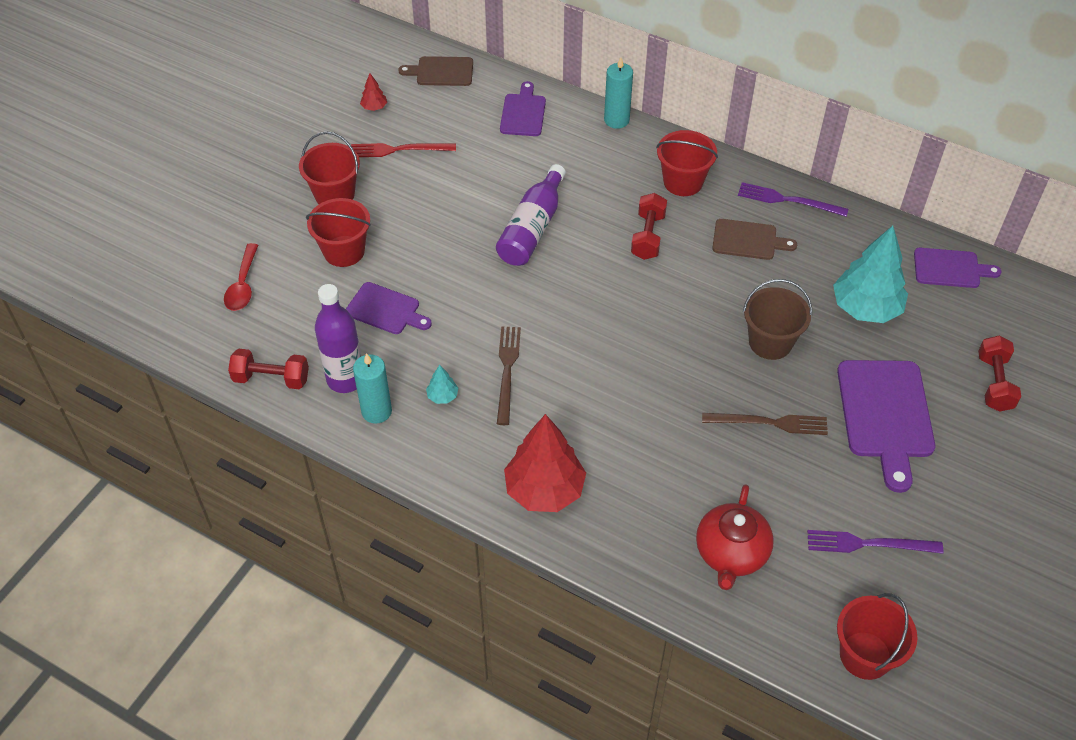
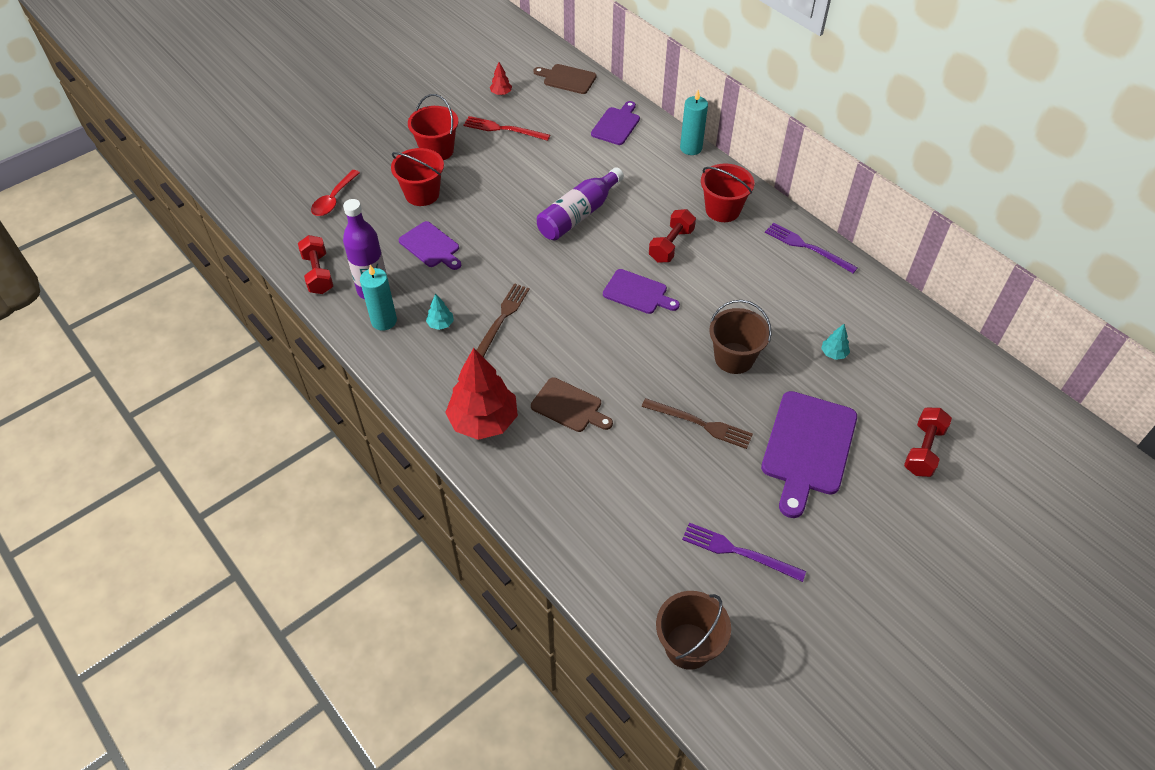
camera: 20 degrees right, 0 degrees up
(271, 379) = (318, 274): red dumbbell -> red dumbbell turned 45 degrees clockwise
(731, 553) = (613, 521): red teapot -> none
(748, 240) = (756, 270): brown cutting board -> brown cutting board (569, 406)
(865, 308) = (833, 353): turquoise tree -> turquoise tree, size x0.42
(865, 655) = (688, 646): red bucket -> brown bucket
(950, 268) = (928, 341): purple cutting board -> purple cutting board (638, 293)

